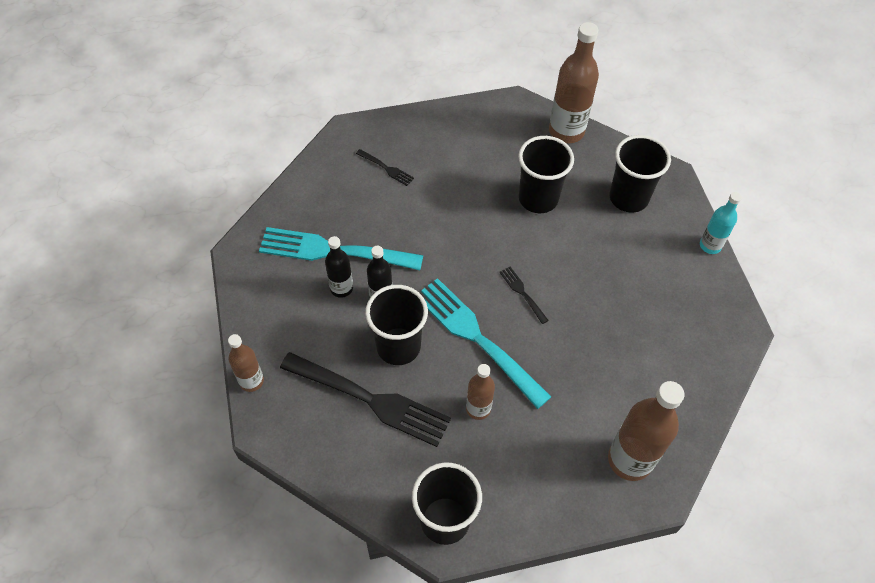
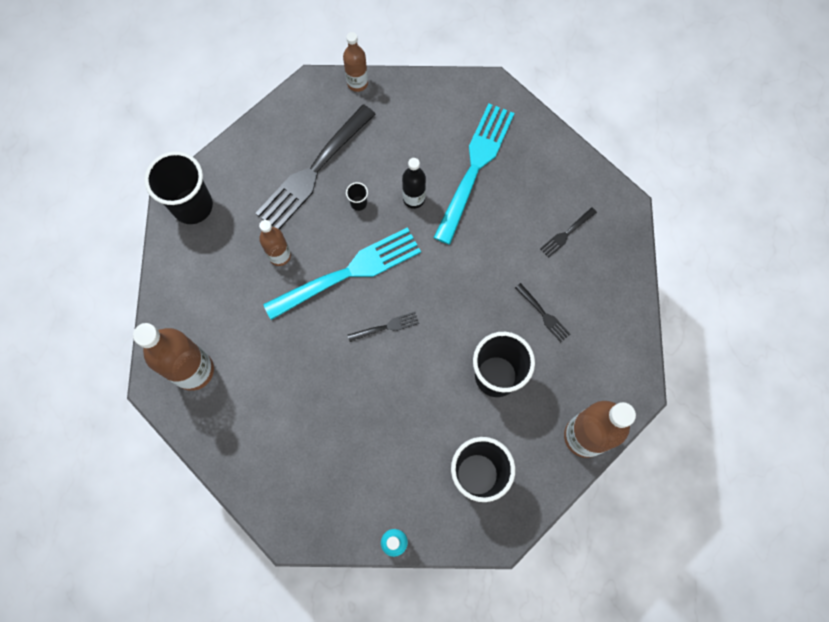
camera: 105 degrees right, 15 degrees up
(341, 288) = (431, 167): black bottle -> none
(398, 346) = (358, 203): black cup -> black cup, size x0.40
(469, 174) = (543, 314): none -> black fork

